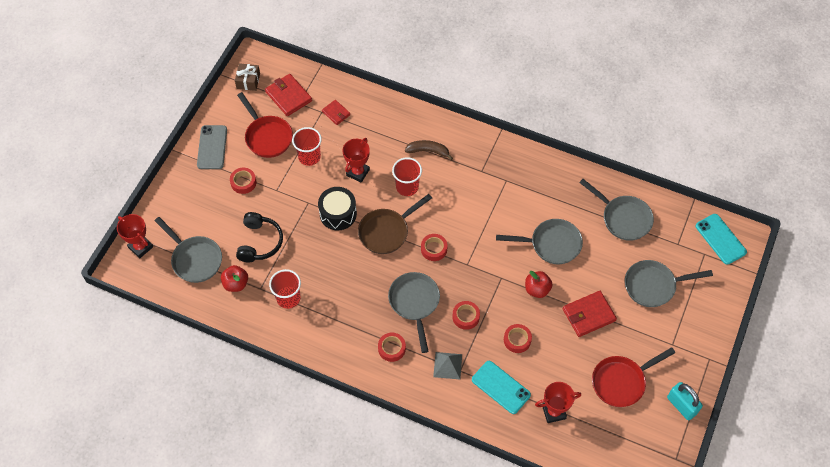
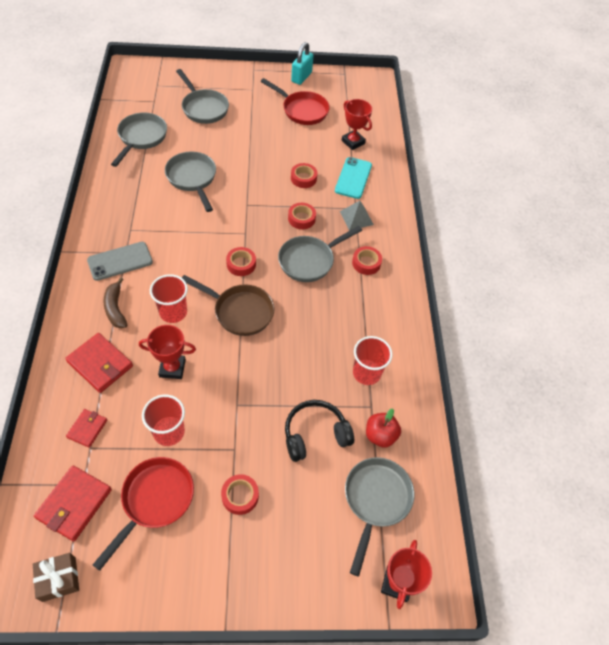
camera: 120 degrees left, 5 degrees down
(212, 147) = (199, 570): grey phone -> grey phone (120, 261)
(338, 214) = (238, 366): black drum -> none
(537, 289) = (246, 177): red apple -> none
(588, 315) = (253, 140): red wallet -> red wallet (100, 364)
(720, 239) = (137, 78): turquoise phone -> none

